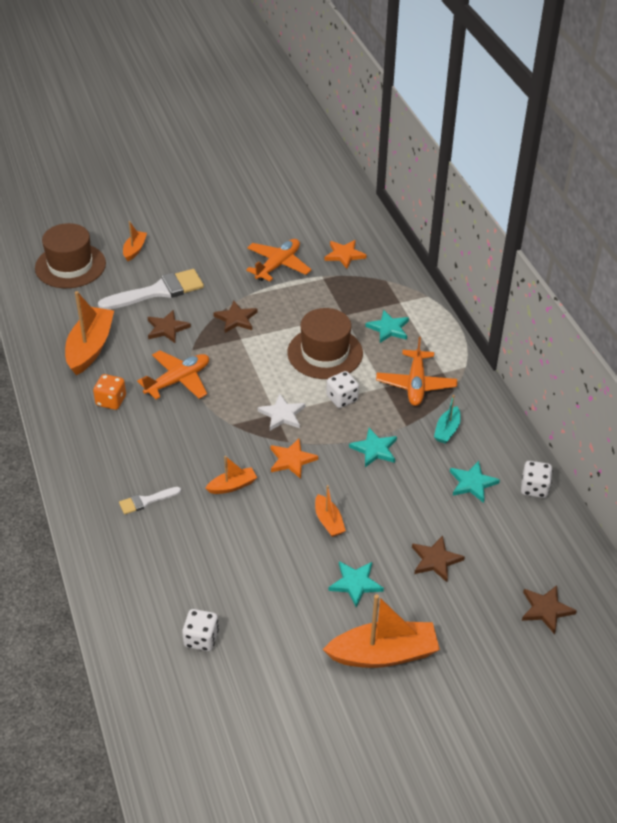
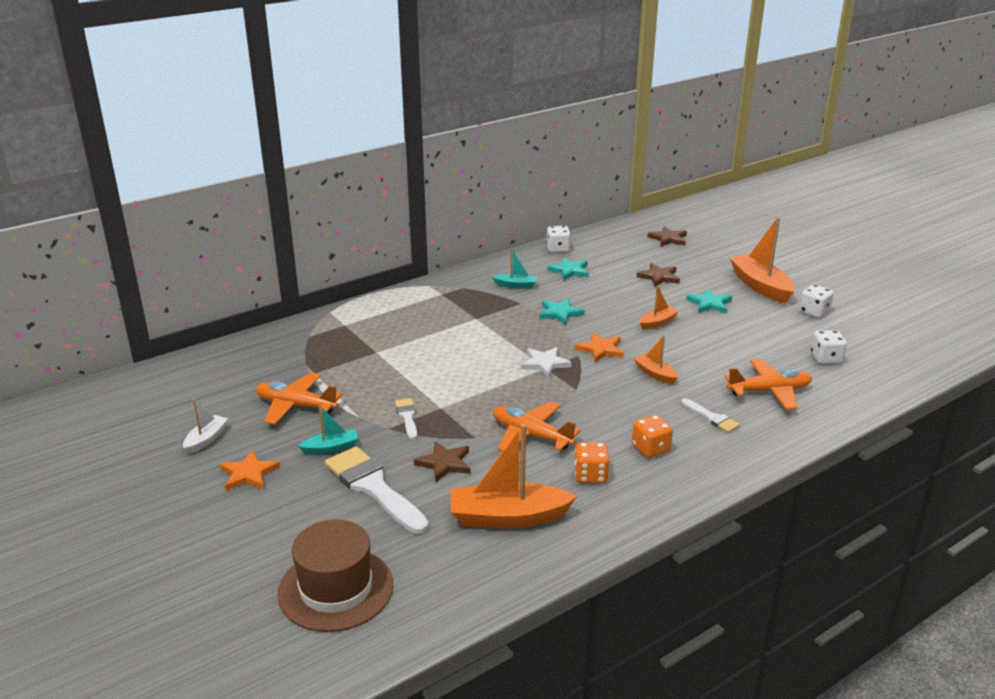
camera: 105 degrees left, 15 degrees down
(124, 445) = (650, 449): none -> orange dice
(134, 250) = (282, 531): orange boat -> none
(214, 277) = (331, 448): none -> turquoise boat
(236, 319) = (407, 417): brown star -> white brush
(253, 223) = (206, 439): none -> white boat
(325, 353) = (442, 354): brown hat -> none
(342, 398) = (504, 336): white dice -> white dice (814, 312)
(344, 255) = (267, 366): orange star -> orange star (249, 474)
(388, 328) = (389, 325): turquoise star -> none
(416, 384) = (465, 304): orange plane -> orange plane (769, 391)

